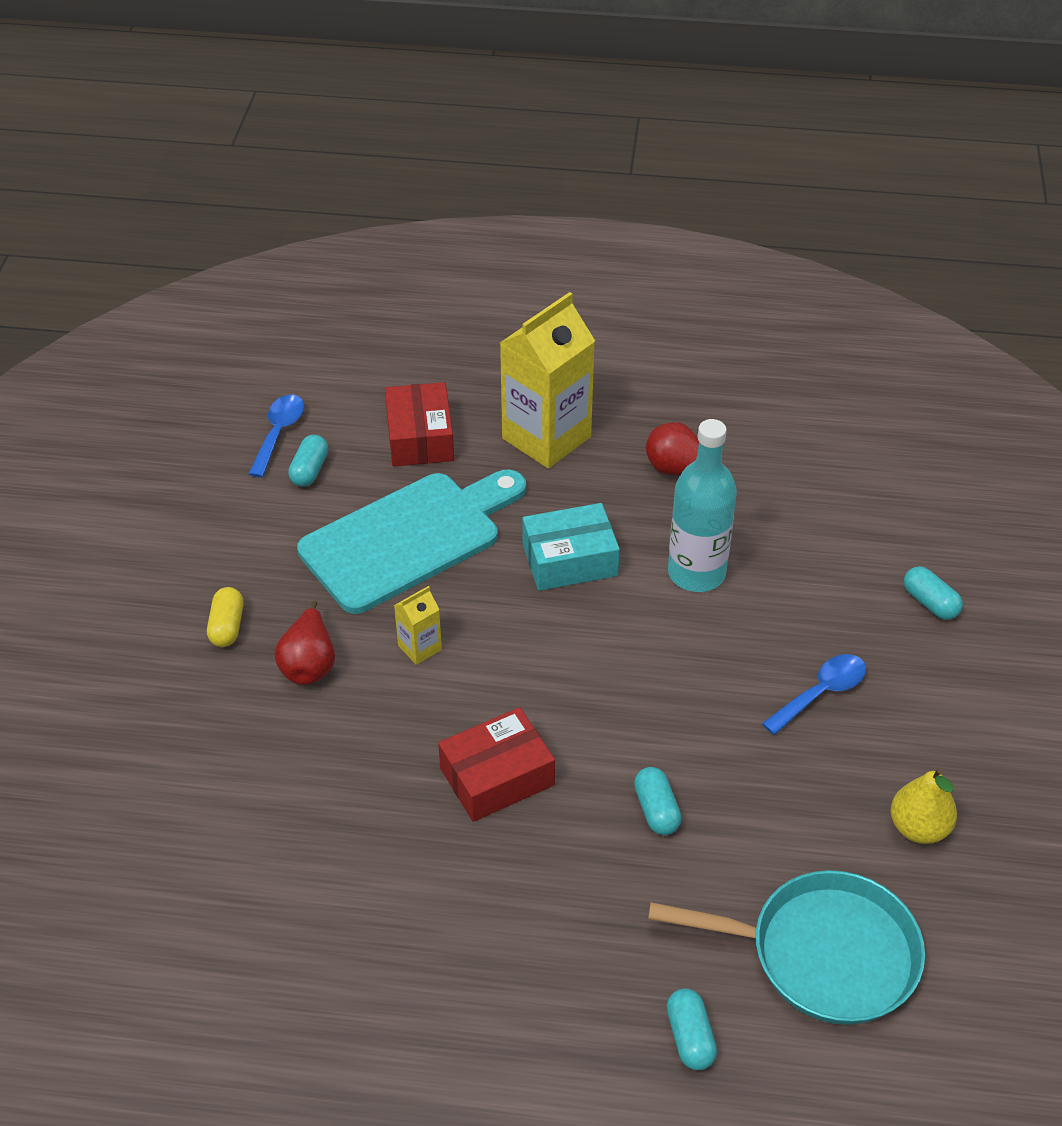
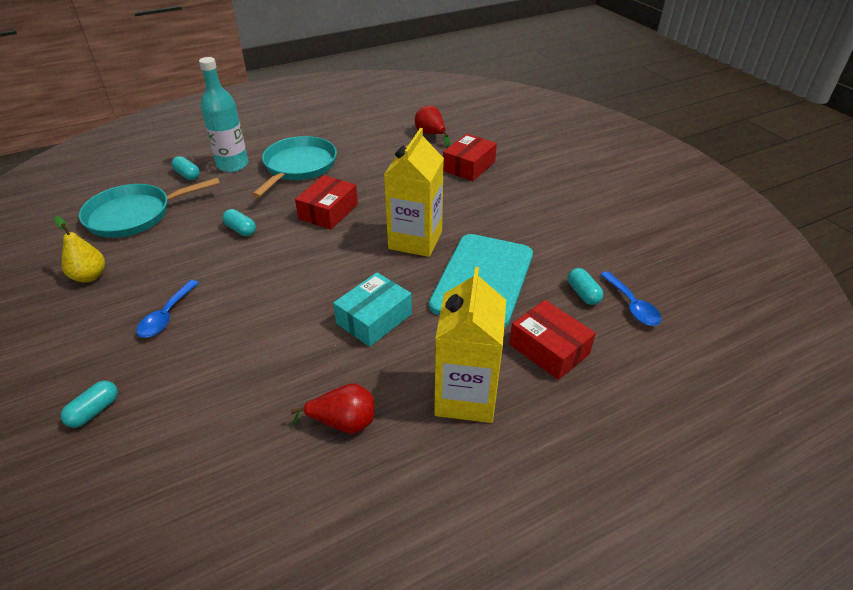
camera: 145 degrees right, 5 degrees down
(183, 759) = (469, 166): none -> red box
(227, 626) = (516, 209): yellow capsule -> none
(309, 664) = (460, 213): red pear -> red pear (431, 134)
(420, 647) = (415, 240): yellow carton -> yellow carton, size x2.26
(466, 937) = (298, 166): none -> turquoise pan
(696, 573) = (284, 350): turquoise bottle -> turquoise bottle (233, 165)
(930, 602) = (94, 411): turquoise capsule -> turquoise capsule turned 75 degrees counterclockwise

